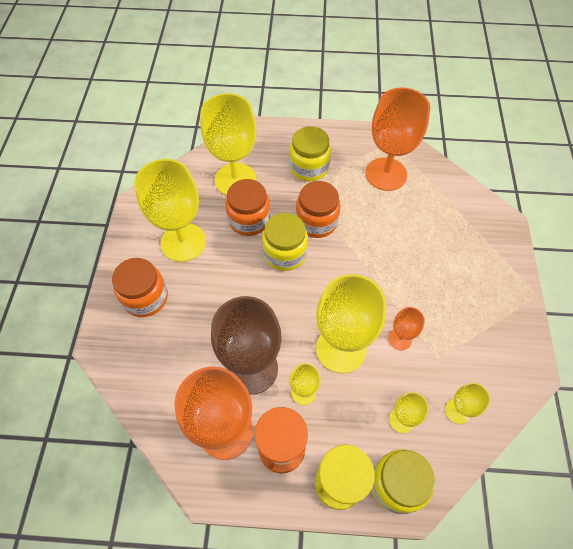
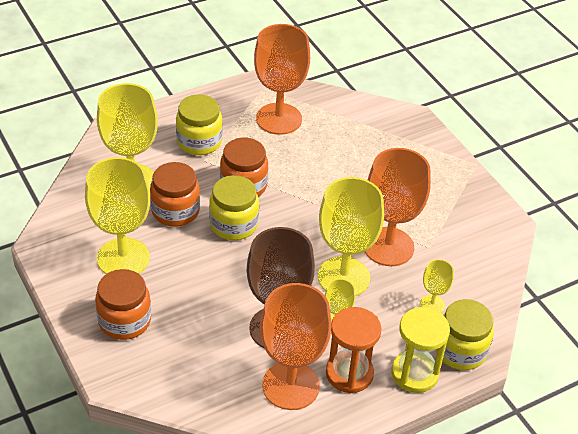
camera: 35 degrees left, 15 degrees down
(400, 339) = (388, 247): orange goblet -> orange goblet, size x2.13
(457, 411) = (471, 277): yellow goblet -> none

